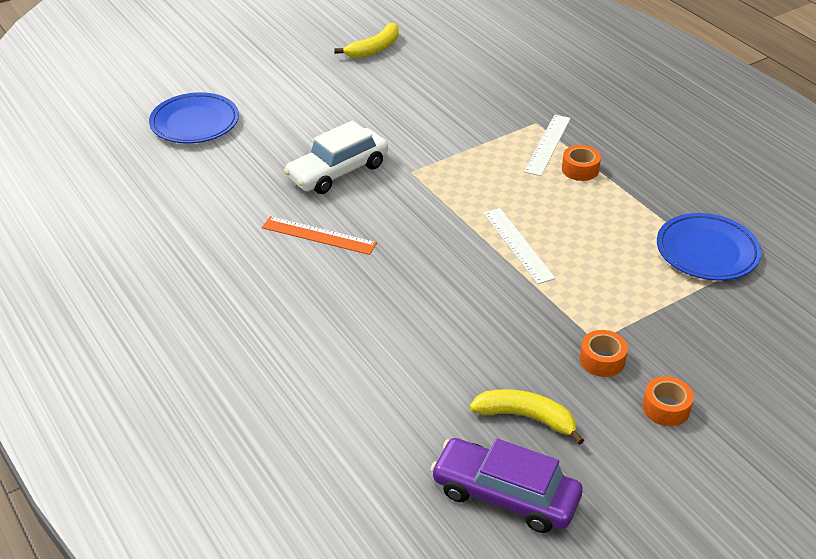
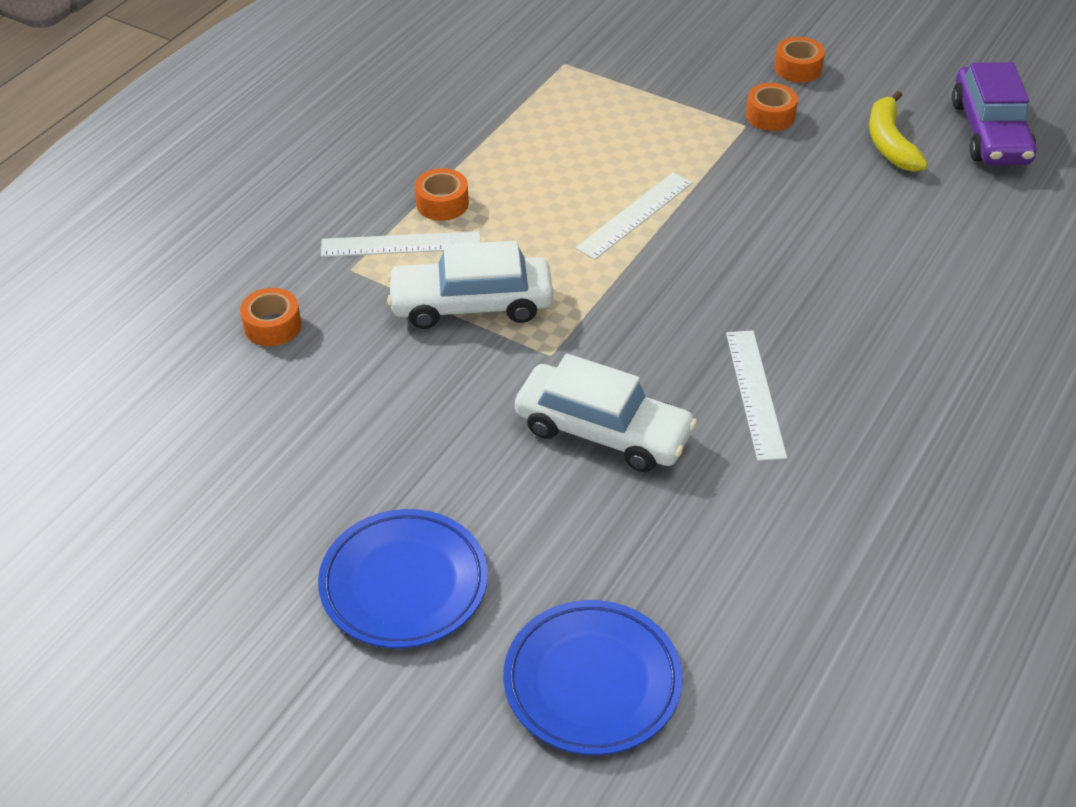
camera: 115 degrees left, 5 degrees up
(319, 235) = (755, 393): orange ruler -> white ruler
(374, 49) = (209, 528): yellow banana -> none
(474, 156) = (471, 304): none -> white car
(503, 89) = (272, 326): none -> orange tape
(707, 252) = (541, 83): blue plate -> blue plate (404, 584)

